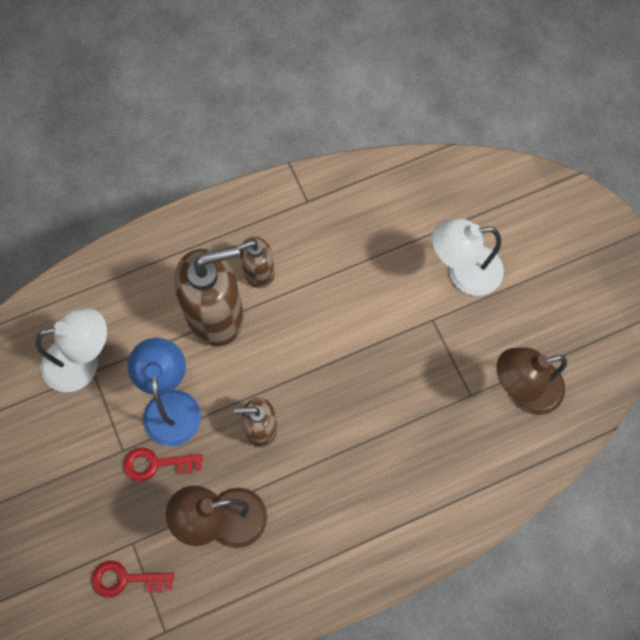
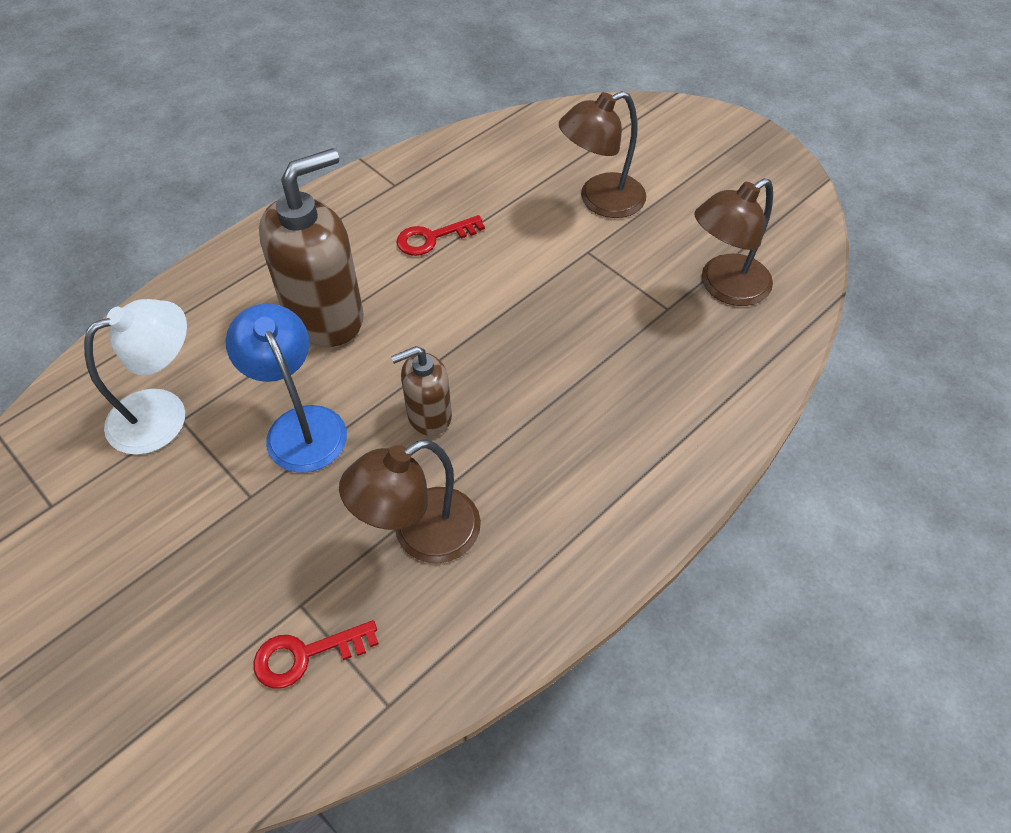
camera: 20 degrees left, 15 degrees down
(156, 464) = (303, 497): red key -> red key (433, 238)
(258, 272) = (363, 262): brown soap dispenser -> none
(463, 272) = (600, 201): white lamp -> brown lamp

